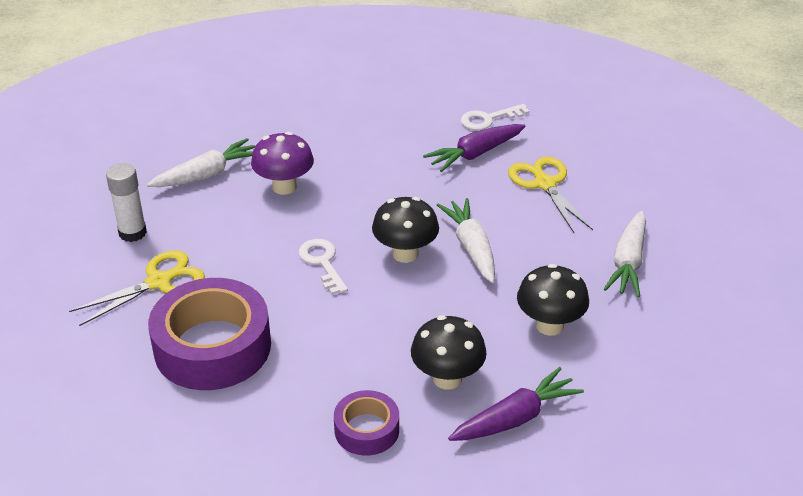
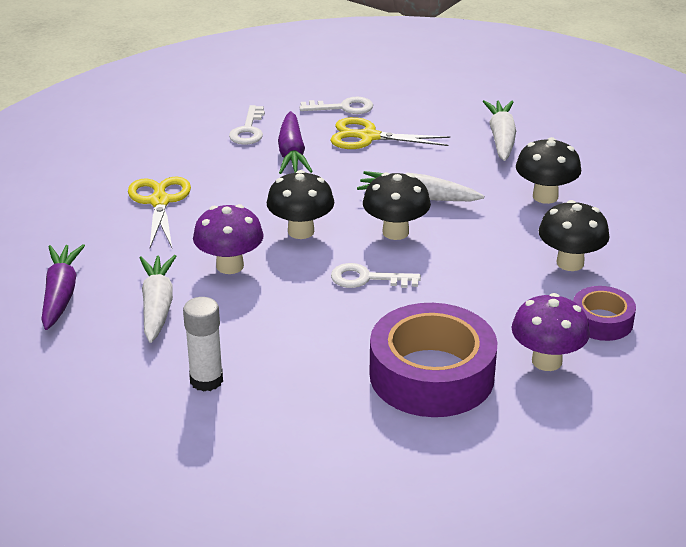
camera: 60 degrees left, 5 degrees down
(159, 282) = (305, 383): yellow scissors -> yellow scissors (159, 201)
(278, 411) = (546, 361): none -> purple mushroom
(362, 203) = (301, 231): none -> black mushroom
(515, 418) = (637, 247): purple carrot -> purple carrot (61, 294)
(579, 152) = (343, 107): none -> white key
(628, 262) = (501, 138): white carrot -> white carrot turned 135 degrees counterclockwise

